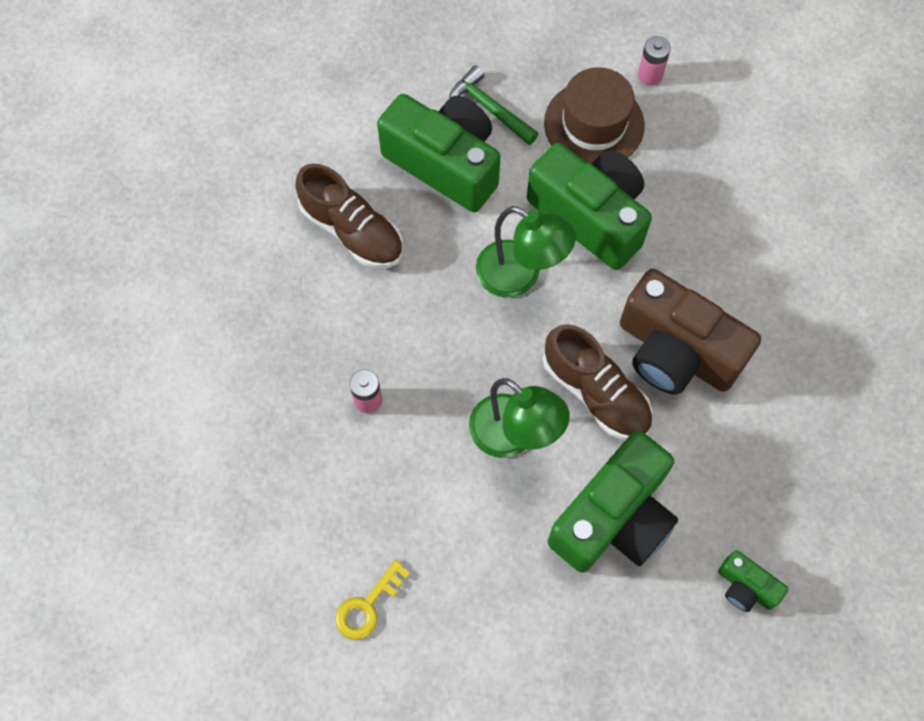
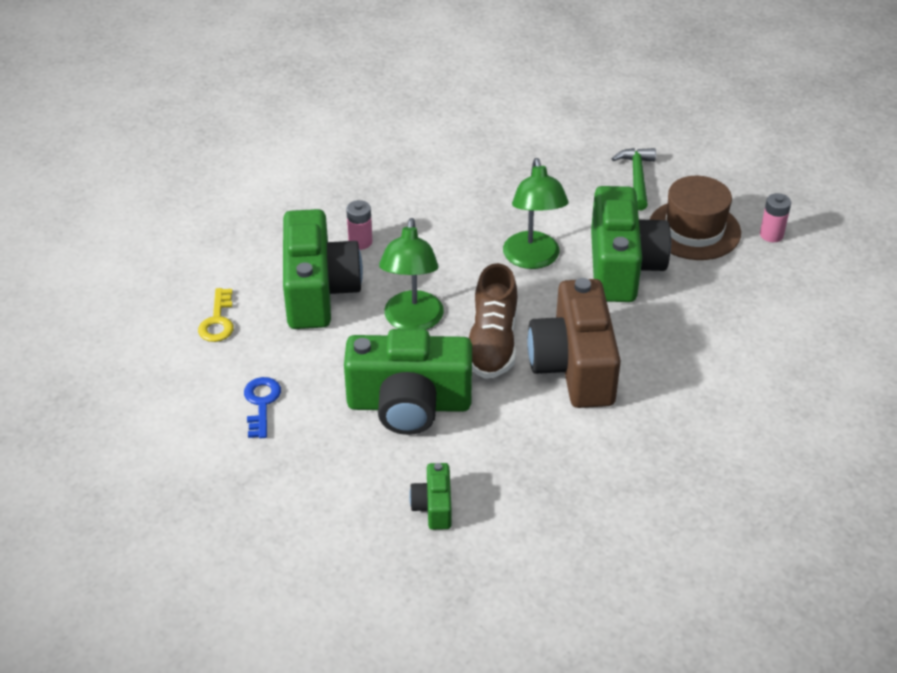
camera: 50 degrees right, 25 degrees down
(352, 231) = (469, 170): brown shoe -> none
(367, 606) = (218, 321): yellow key -> yellow key turned 90 degrees counterclockwise
(445, 163) = (570, 181): green camera -> green camera (318, 291)
(511, 642) = (261, 403): none -> blue key

